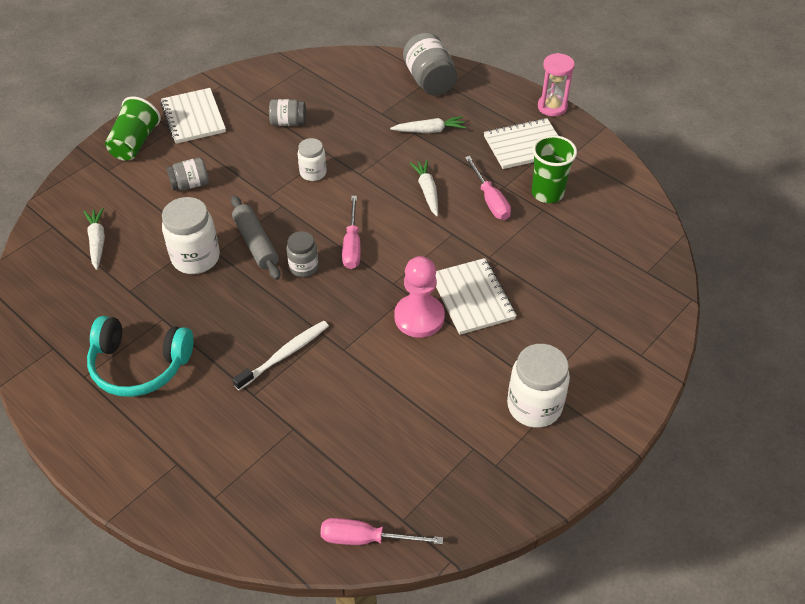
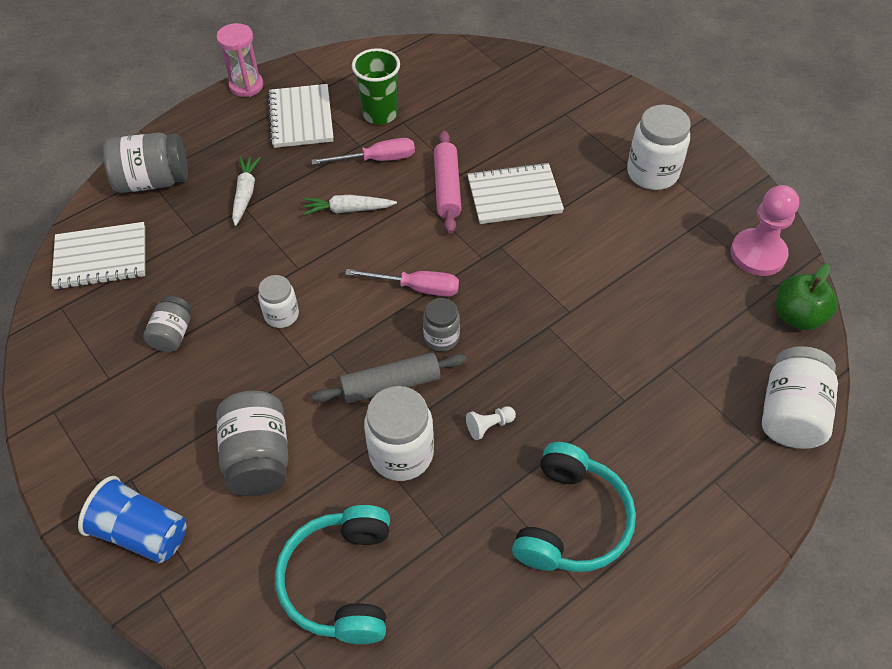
camera: 80 degrees left, 5 degrees up
(97, 242) = (341, 581): white carrot -> turquoise headphones
(135, 143) = (142, 532): green cup -> blue cup
(190, 184) = (258, 457): grey jar -> grey jar, size x1.68
(193, 118) = (114, 450): white notebook -> white notebook (101, 258)
(222, 306) = (489, 426): none -> white pawn
(248, 527) = (790, 413): none -> white jar
(284, 355) = (571, 367): white toothbrush -> none
(366, 539) = (797, 316): pink screwdriver -> green apple
(419, 317) = (534, 242): pink pawn -> pink pawn (758, 254)
(469, 250) = (447, 188): none -> pink rolling pin

